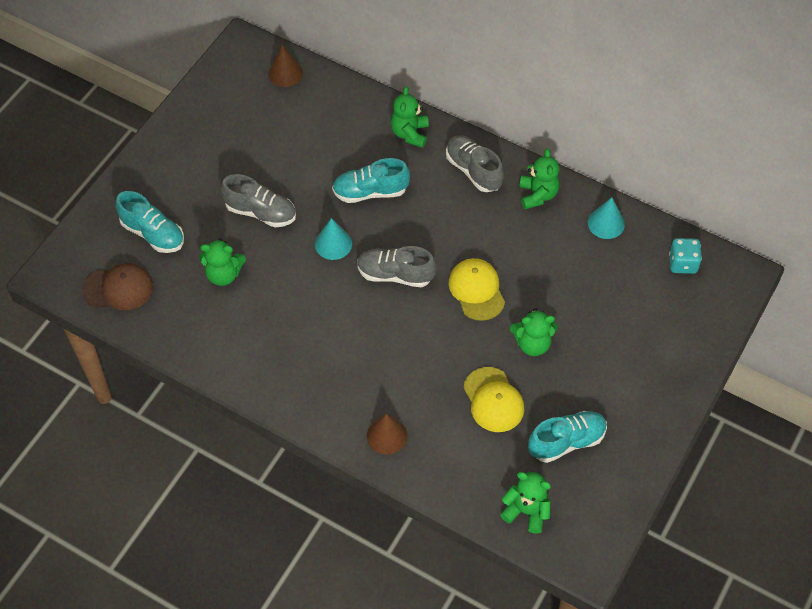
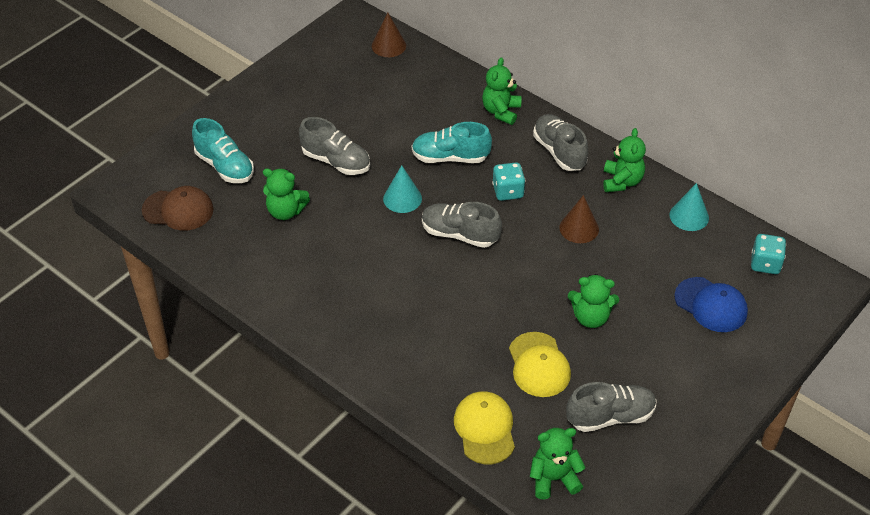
camera: 10 degrees right, 10 degrees down
(387, 435) = (418, 383): brown cone -> brown cone (579, 228)
(432, 221) = (508, 191): none -> turquoise dice
(476, 290) = (541, 260): yellow cap -> yellow cap (485, 429)
(526, 511) = (553, 479): green teddy bear -> green teddy bear turned 45 degrees counterclockwise
(566, 441) = (610, 416): turquoise shoe -> grey shoe
(639, 314) = (711, 305): none -> blue cap

